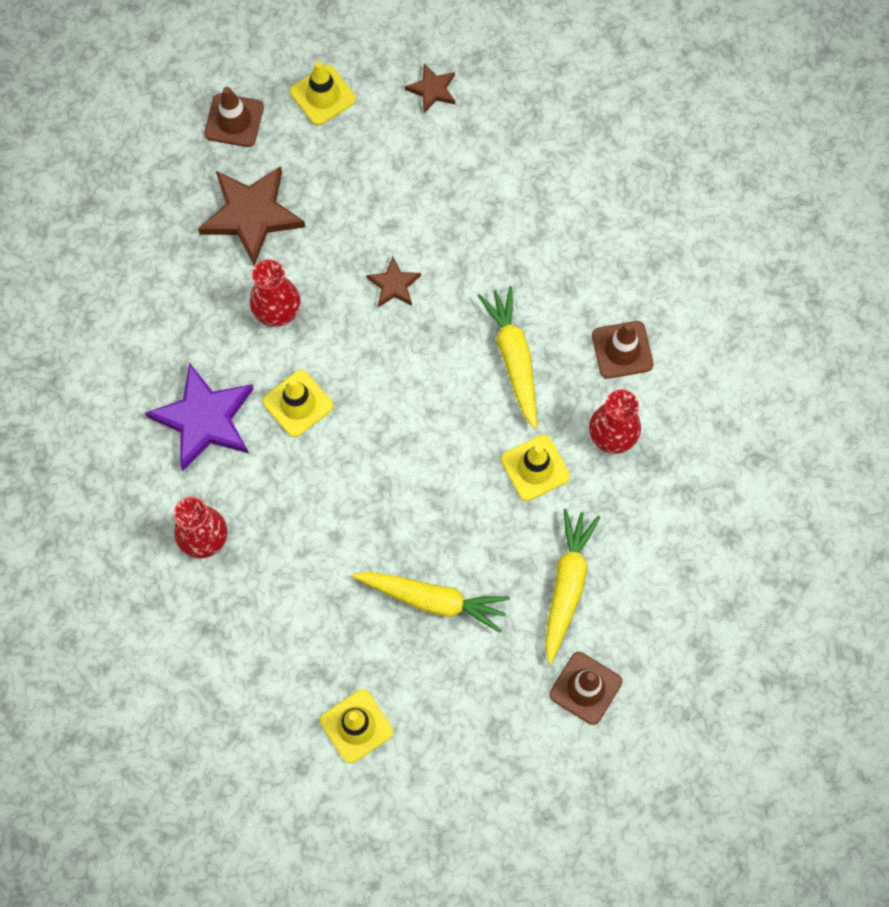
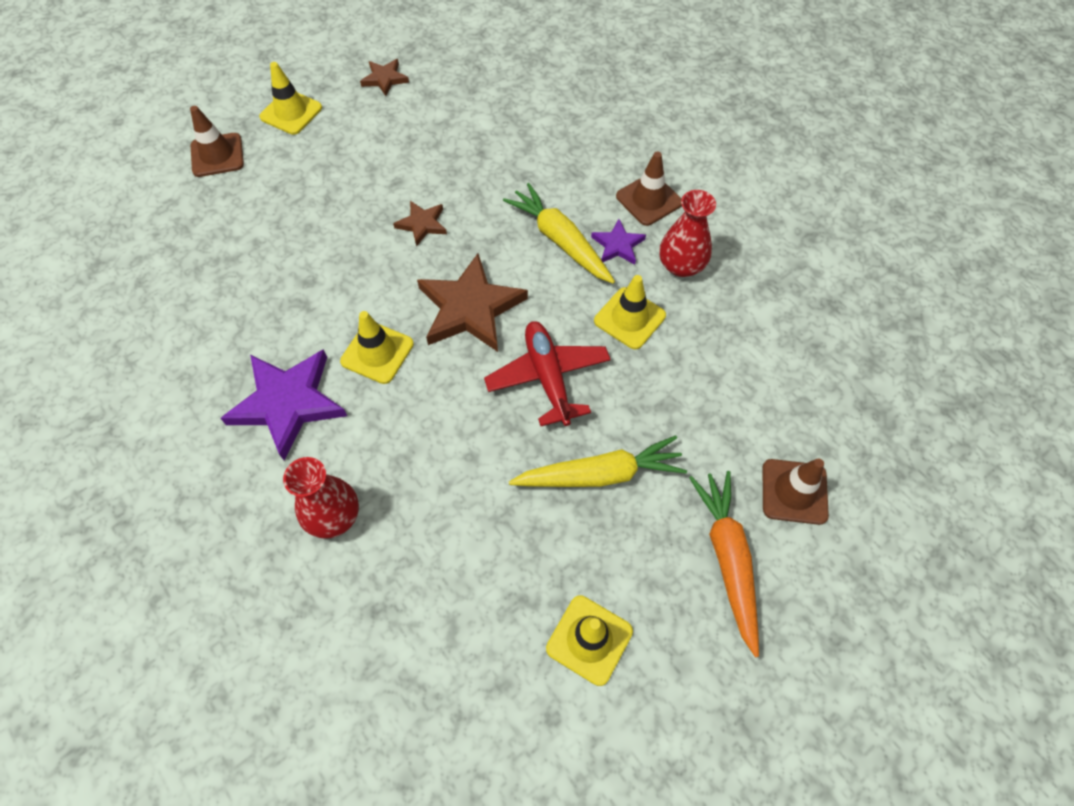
camera: 25 degrees left, 10 degrees down
(251, 215) = (263, 218): brown star -> brown star (470, 308)
(277, 310) = (321, 283): red vase -> none
(433, 493) = (548, 377): none -> red plane
(498, 716) = (727, 559): none -> orange carrot
(565, 387) = (618, 245): none -> purple star
(567, 585) = (719, 405): yellow carrot -> none

